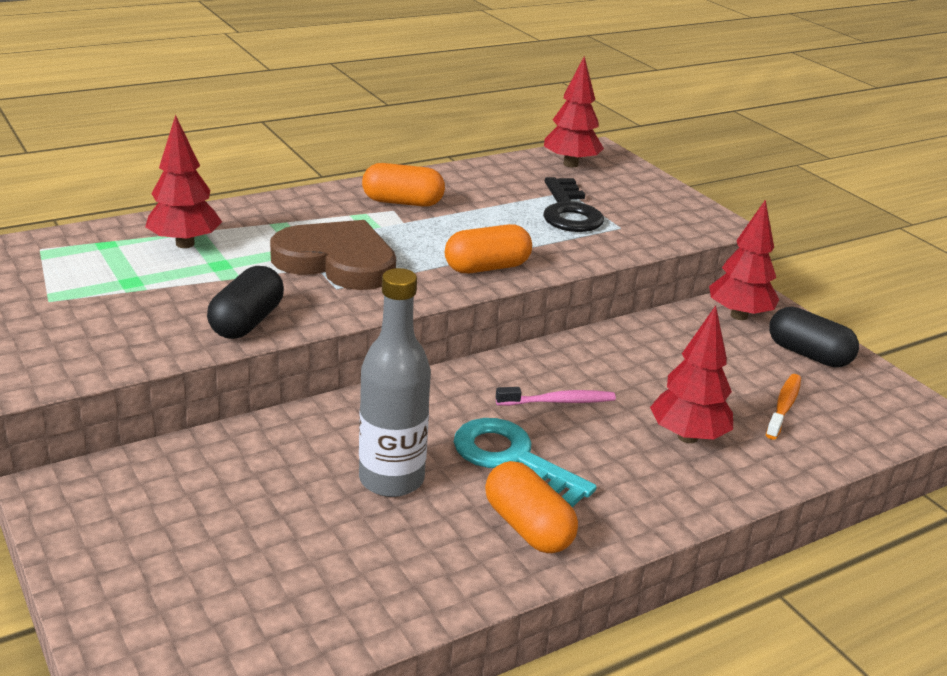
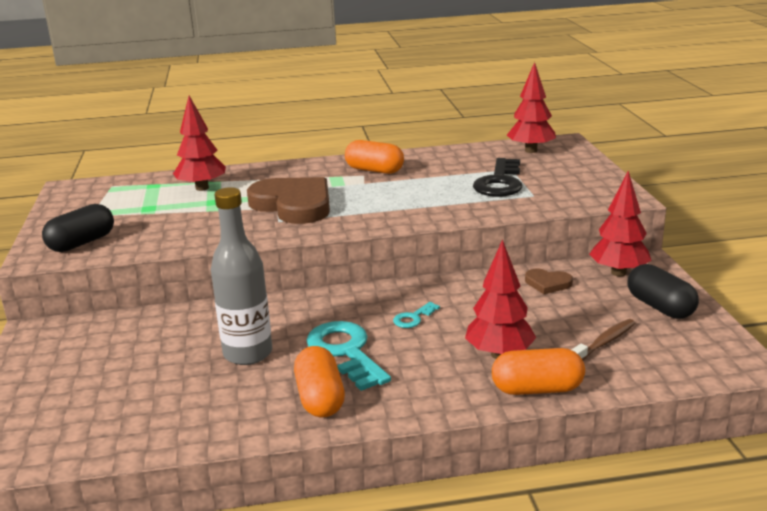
camera: 25 degrees right, 5 degrees down
(247, 322) = (200, 237): black capsule -> black capsule (82, 243)
(487, 268) = (399, 216): orange capsule -> orange capsule (537, 389)
(559, 401) = (413, 318): pink toothbrush -> turquoise key
(675, 337) = (547, 283): none -> brown heart
(783, 406) = (604, 343): orange toothbrush -> brown toothbrush

